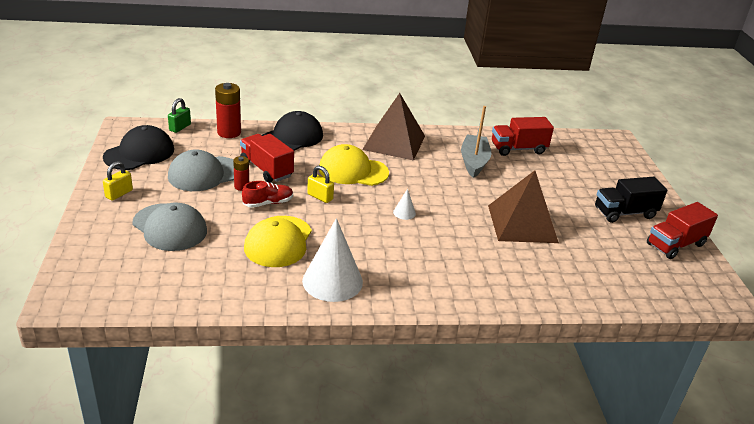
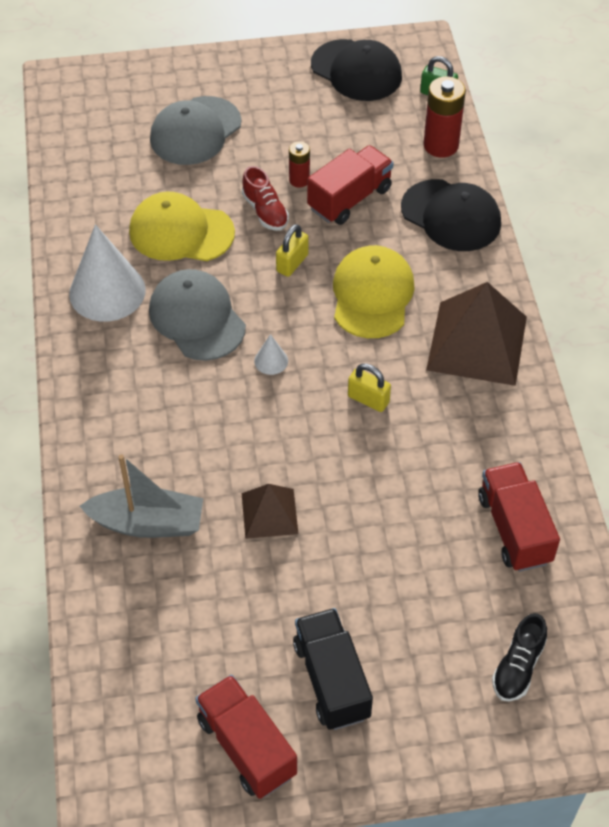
camera: 90 degrees right, 20 degrees up
(119, 194) = (257, 74): yellow padlock -> yellow padlock (368, 399)
(204, 174) = (321, 139): grey cap -> grey cap (197, 318)
(474, 162) = (445, 456): grey boat -> grey boat (148, 523)
(522, 224) = (269, 513): brown pyramid -> brown pyramid, size x0.55
(597, 159) = (518, 667): none -> black shoe

